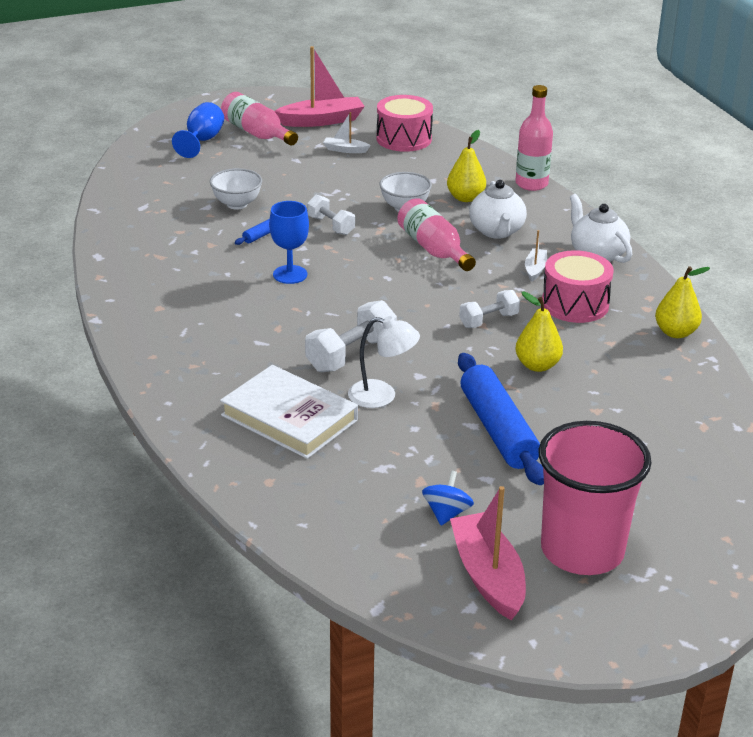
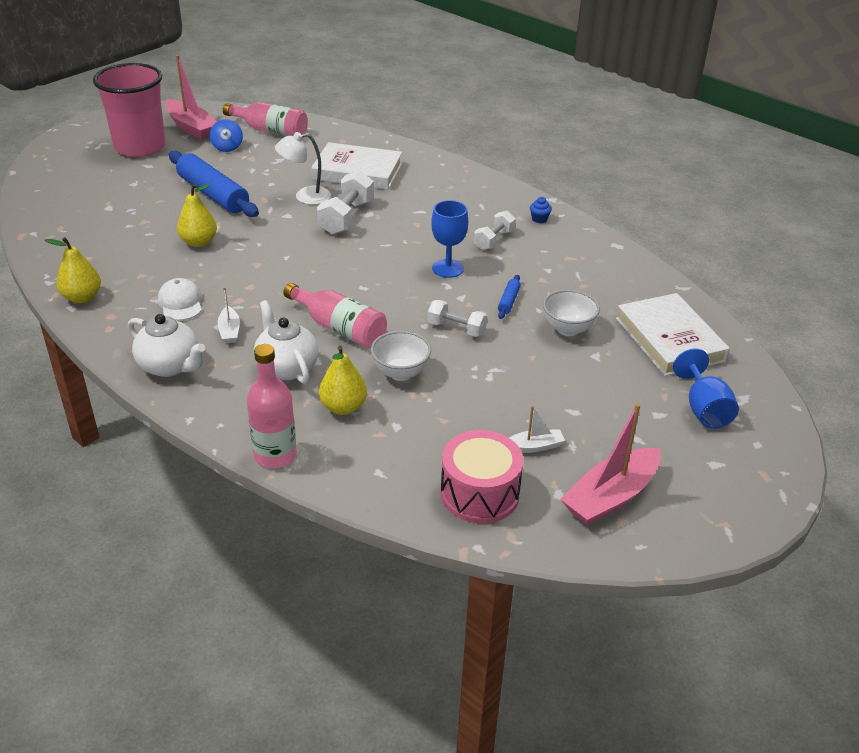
camera: 155 degrees right, 5 degrees up
(140, 300) = (539, 219): none -> blue cupcake
(164, 180) = (669, 339): none -> white book
(257, 133) = (661, 443): pink bottle -> pink bottle (270, 131)
(488, 320) = (253, 269): white dumbbell -> white dumbbell (494, 240)
(575, 304) = (180, 303): pink drum -> white cap

